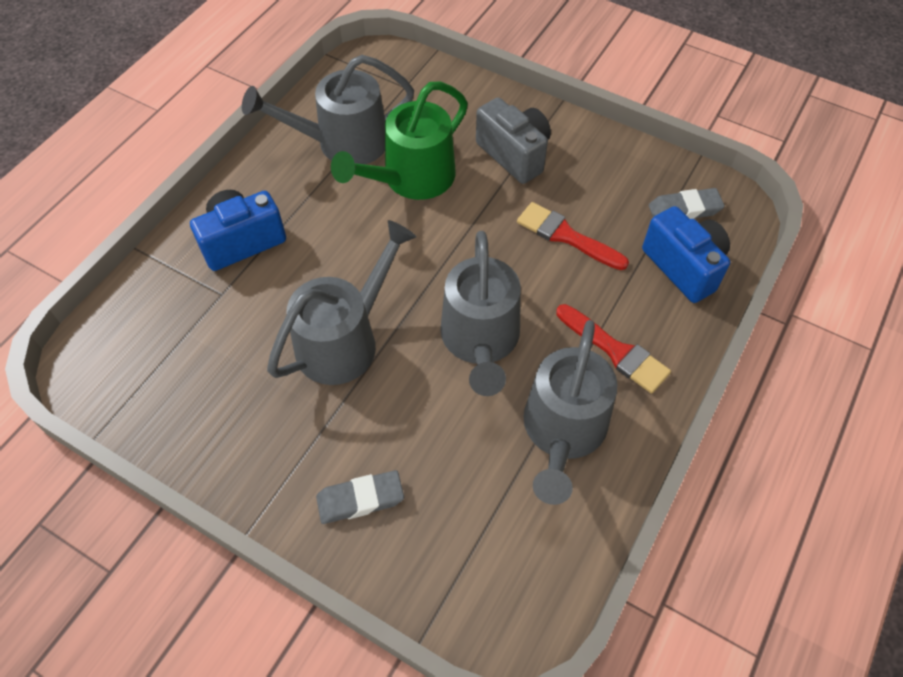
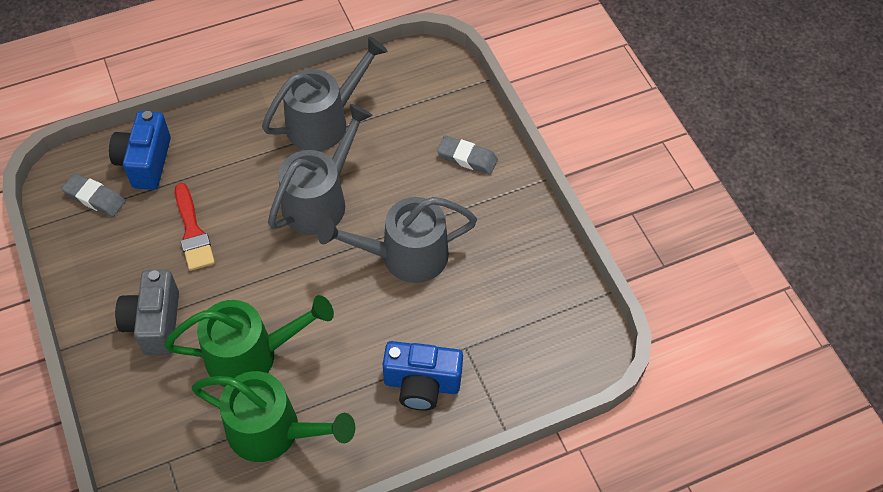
camera: 145 degrees left, 0 degrees up
(342, 143) = (274, 431): grey watering can -> green watering can
(615, 351) = (247, 142): red brush -> none

